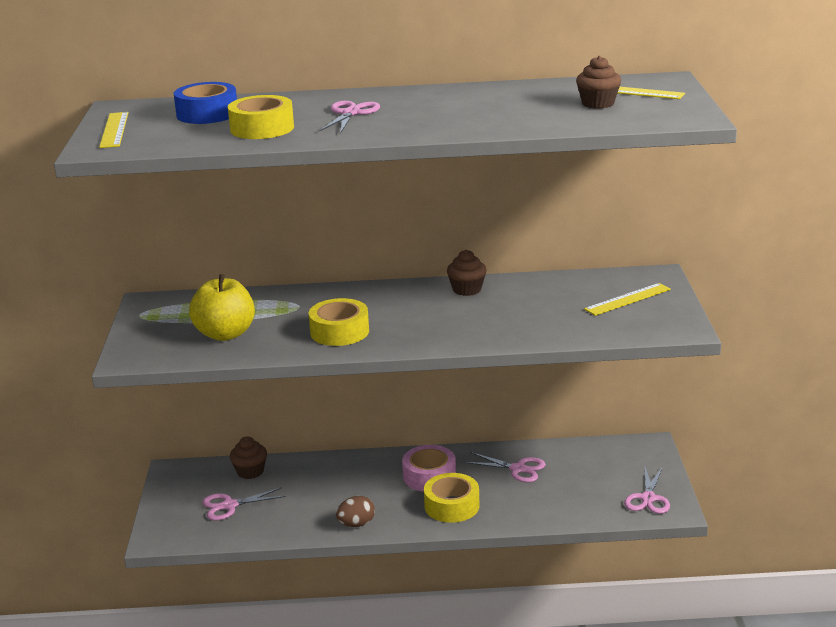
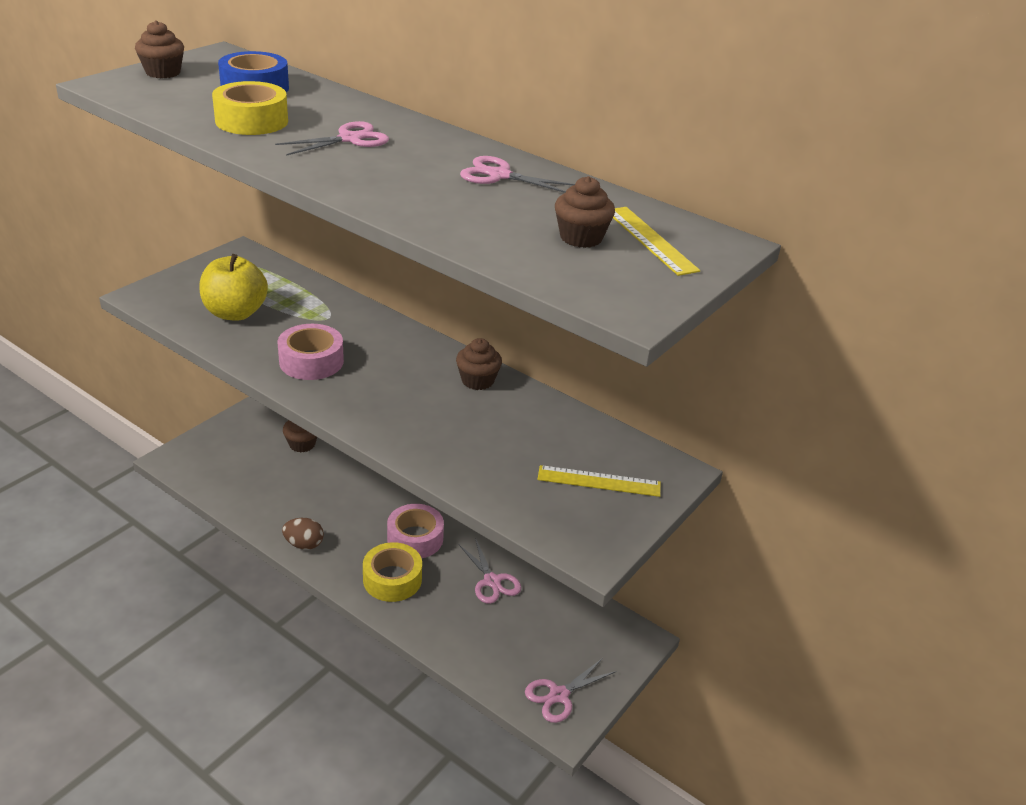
camera: 35 degrees right, 10 degrees up
(114, 130) = (163, 72): yellow ruler -> brown cupcake
(229, 506) = (249, 465): pink scissors -> pink scissors (499, 175)
(339, 332) = (311, 361): yellow tape -> pink tape

